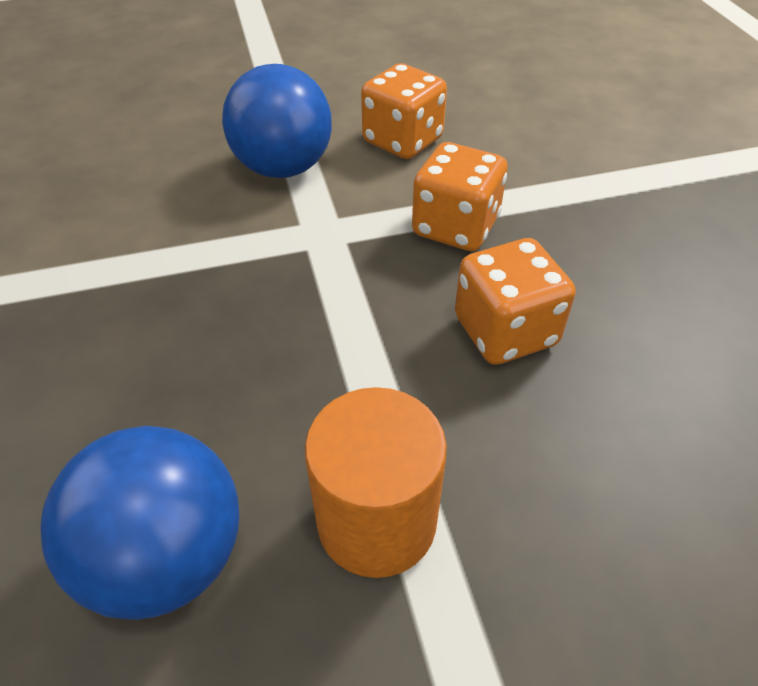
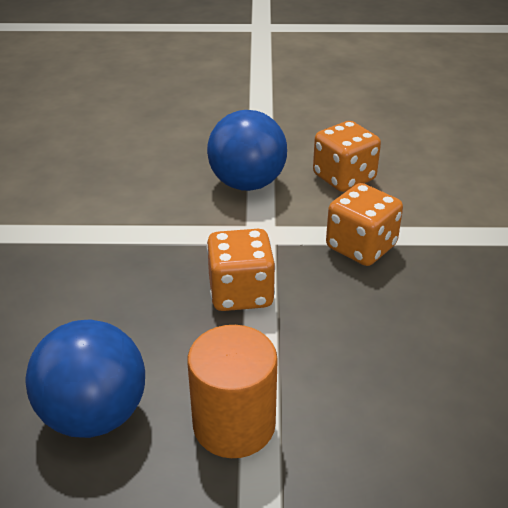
camera: 15 degrees right, 10 degrees down
(505, 331) = (370, 325): orange dice -> orange dice (241, 293)

